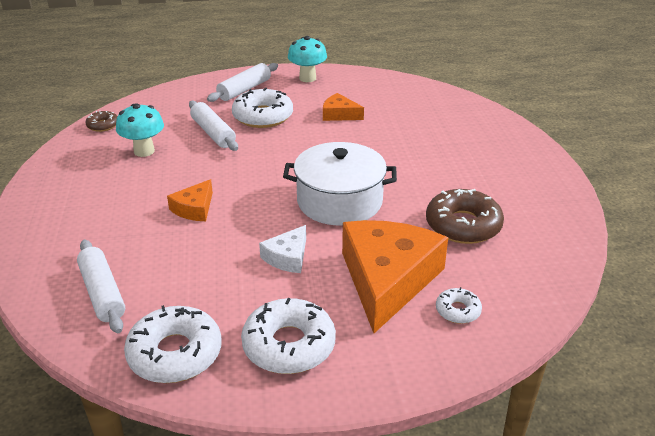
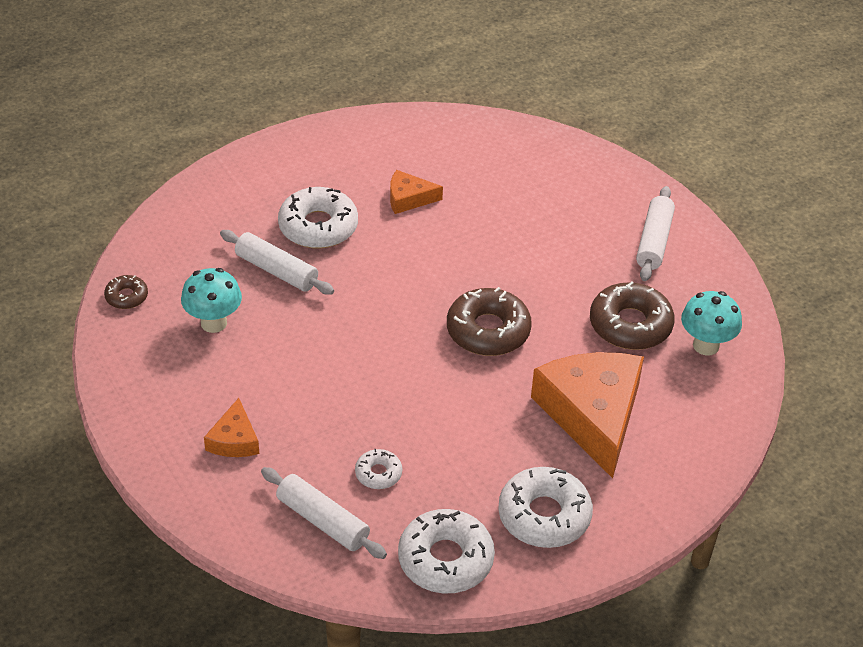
camera: 25 degrees left, 10 degrees up
(194, 208) = (337, 388): orange cheese -> orange cheese (234, 440)
(244, 90) = (262, 186): white rolling pin -> white rolling pin (654, 241)
(287, 257) = (479, 419): white cheese -> none
(307, 78) = (330, 144): turquoise mushroom -> turquoise mushroom (706, 345)
(339, 201) = (488, 331): white pot -> brown donut
(458, 311) = (674, 429): white donut -> white donut (378, 473)

